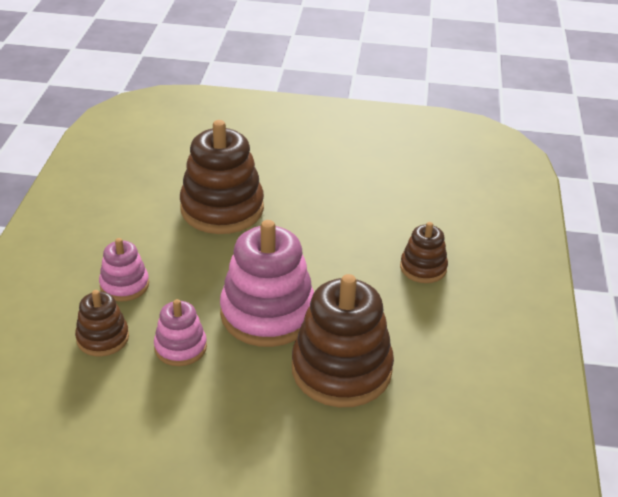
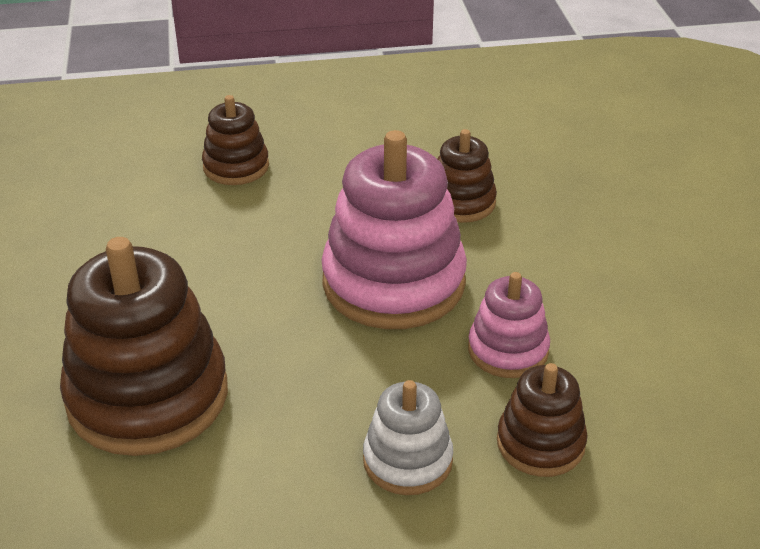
camera: 105 degrees left, 0 degrees up
(124, 285) = (407, 460): pink stacking toy -> white stacking toy
(341, 369) = (461, 202): brown stacking toy -> brown stacking toy, size x0.53

